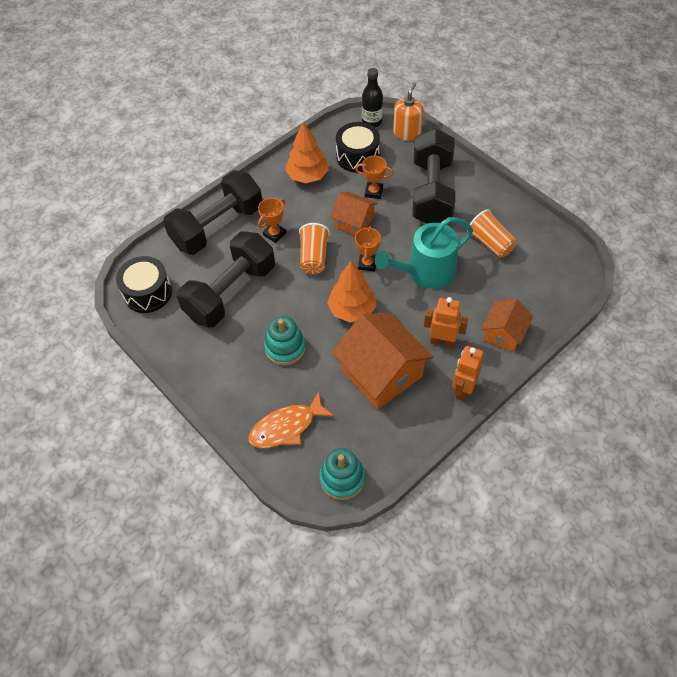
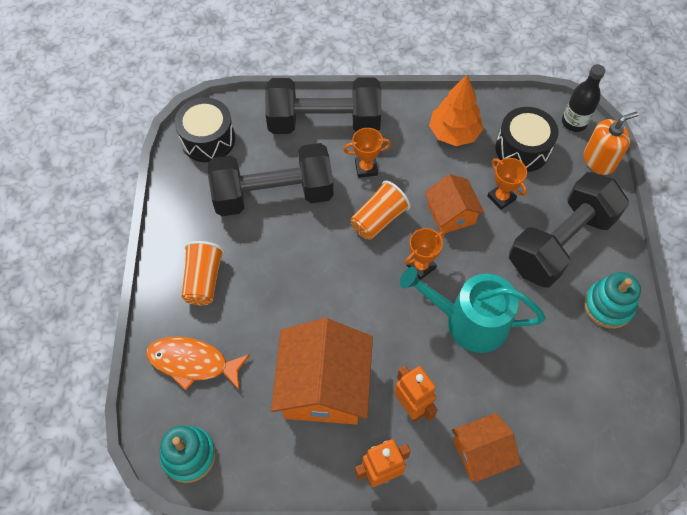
camera: 40 degrees right, 5 degrees up
(285, 348) = (266, 287): turquoise stacking toy -> turquoise stacking toy (608, 306)
(352, 309) = (360, 300): orange tree -> none
(490, 243) = (566, 345): orange cup -> orange cup (204, 280)

